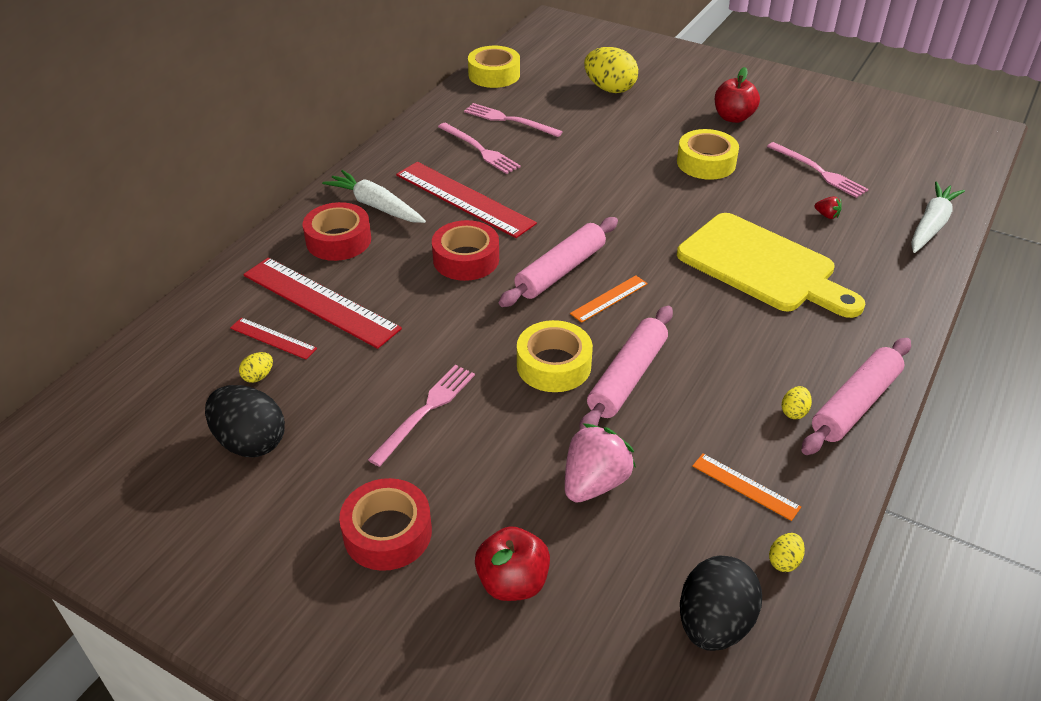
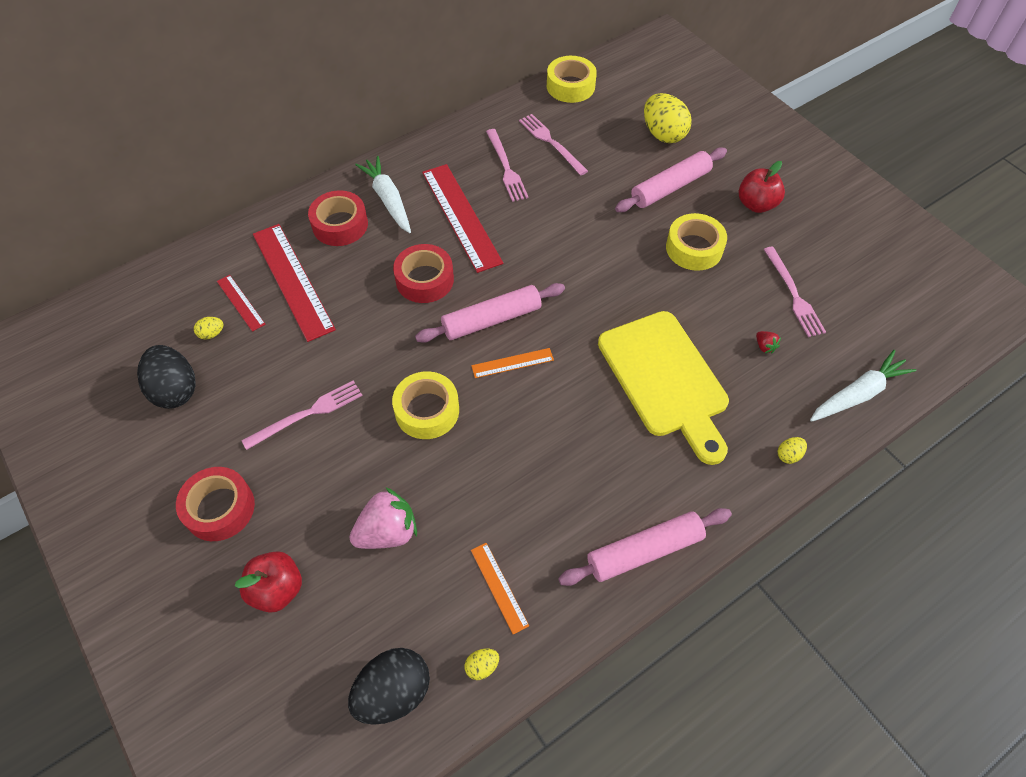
camera: 25 degrees right, 15 degrees up
(627, 377) = (476, 446): pink rolling pin -> pink rolling pin (670, 187)
(794, 412) = (587, 536): yellow egg -> yellow egg (788, 455)

